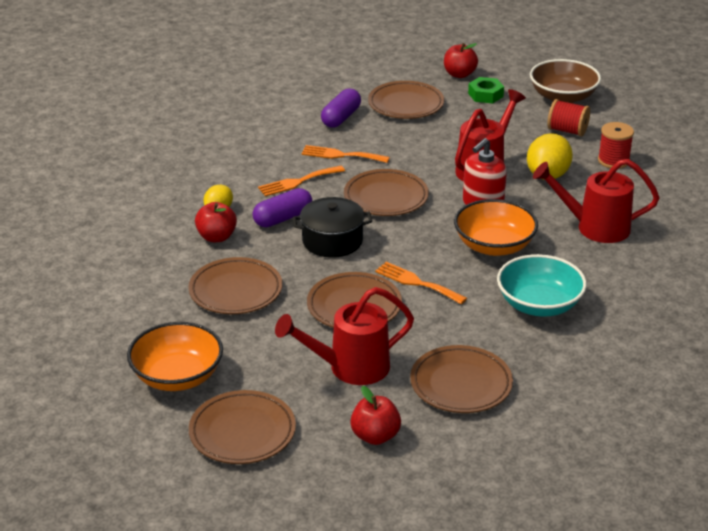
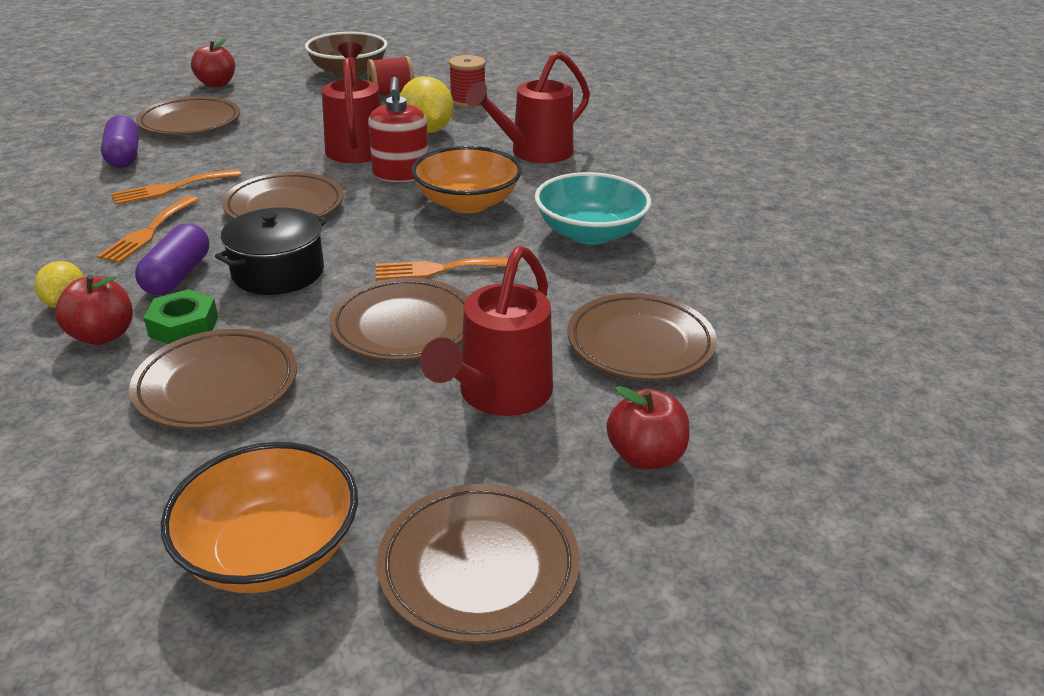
camera: 45 degrees left, 0 degrees up
(485, 95) = (269, 91): green nut -> green nut (184, 326)

